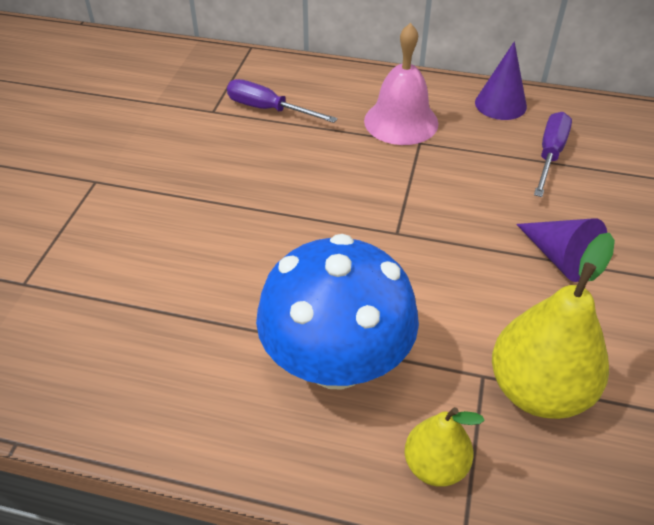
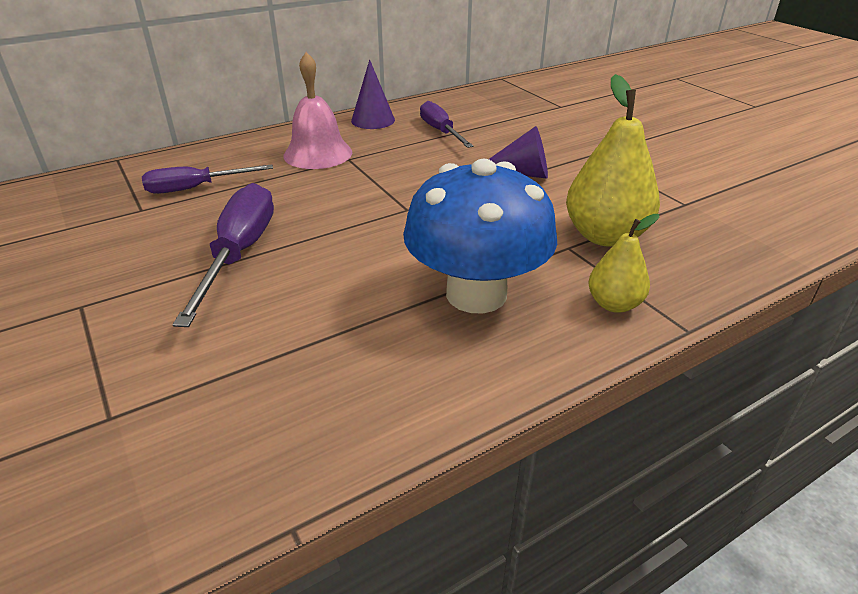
camera: 45 degrees left, 10 degrees down
(225, 197) = (239, 253): none -> purple screwdriver

